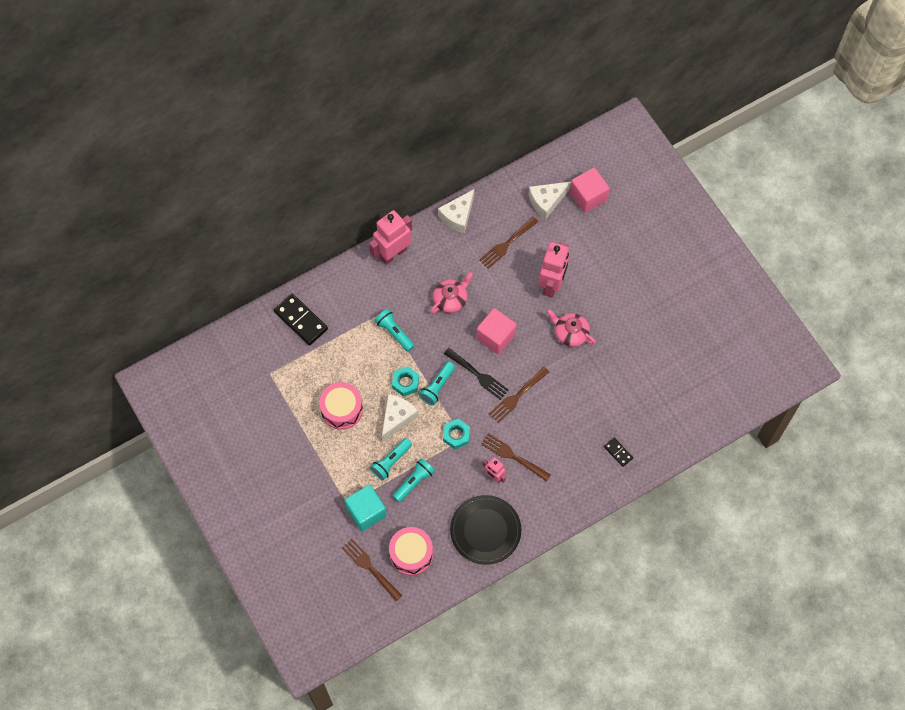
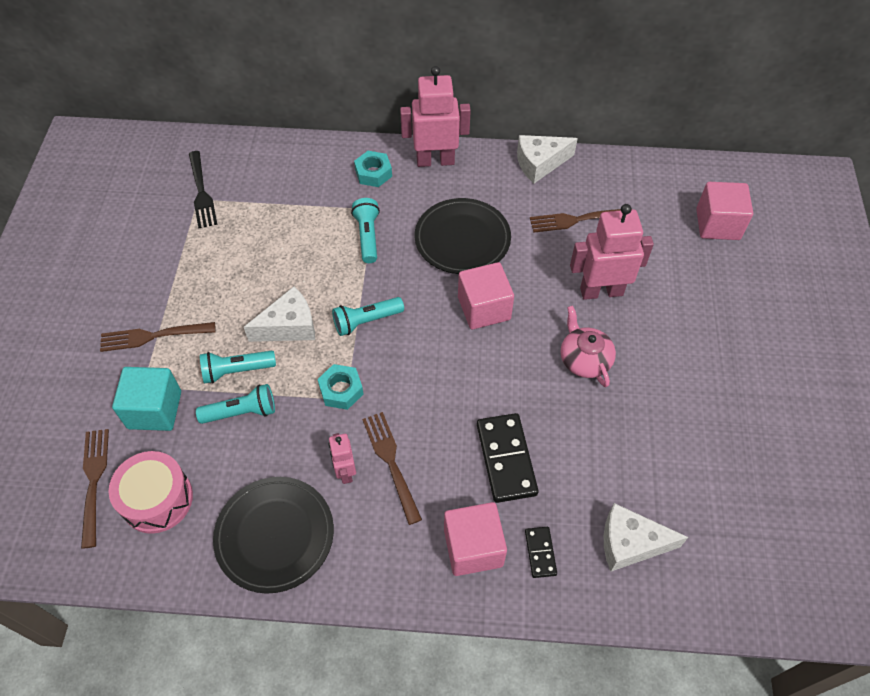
camera: 35 degrees right, 10 degrees down
(301, 320) = (279, 169): black domino -> black domino (506, 459)
(341, 409) = (236, 279): pink drum -> none
(405, 383) = (333, 295): turquoise nut -> turquoise nut (373, 173)
(451, 299) = (462, 239): pink teapot -> black plate
(477, 375) = (426, 337): black fork -> black fork (201, 192)
(517, 395) = (457, 391): brown fork -> brown fork (153, 336)
(546, 201) = (659, 203): white cheese -> white cheese (630, 543)
(552, 284) = (601, 291): pink robot -> pink robot turned 150 degrees counterclockwise
(585, 471) = (473, 547): none -> pink cube

